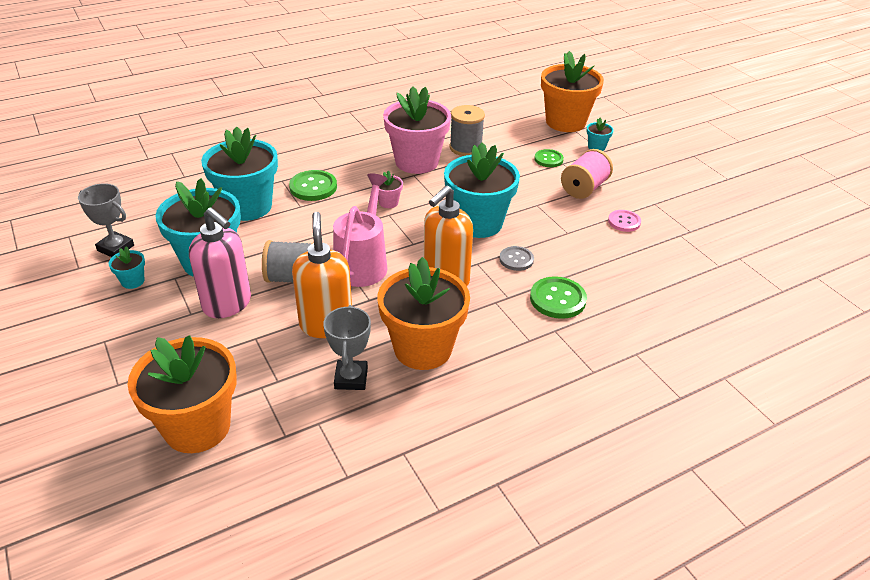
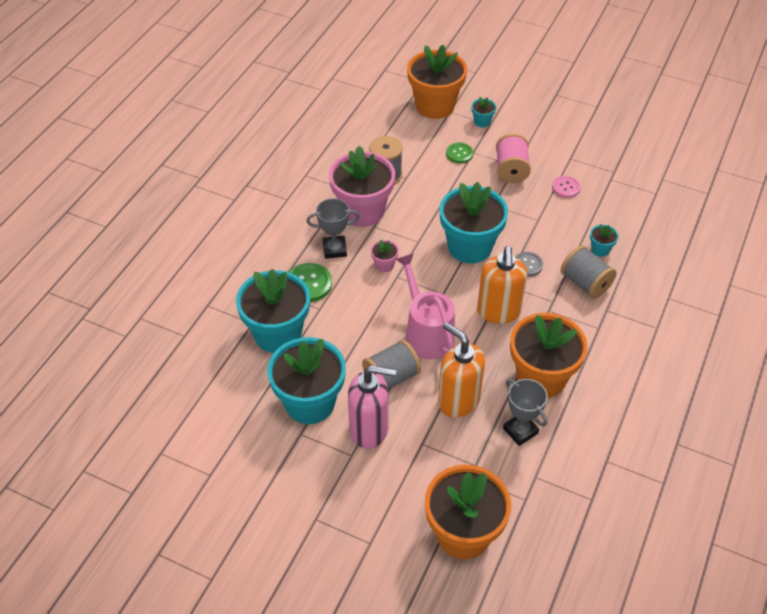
camera: 35 degrees left, 10 degrees up
(115, 248) = (217, 438): grey trophy -> grey trophy (334, 249)
(133, 281) = (271, 458): turquoise flower pot -> turquoise flower pot (600, 249)
(557, 299) = (585, 283): green button -> grey spool

